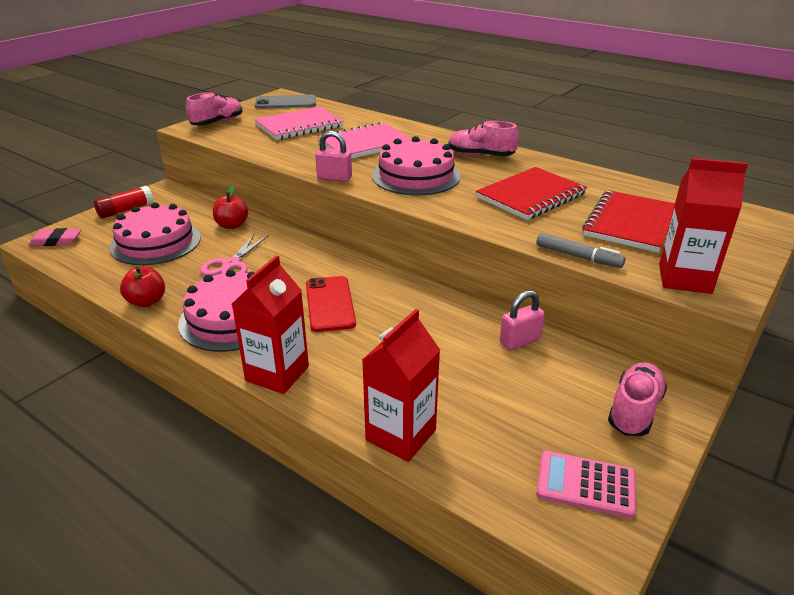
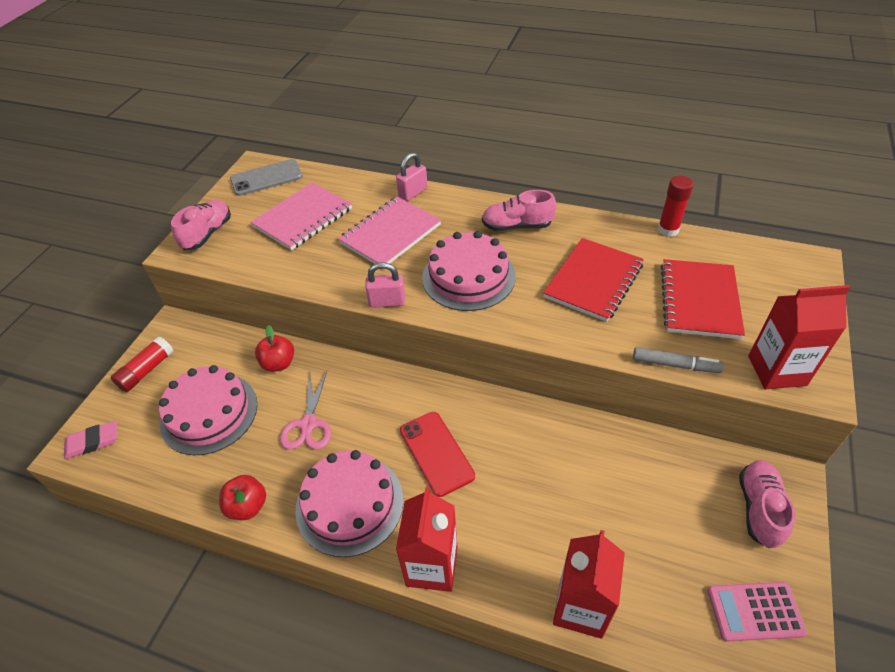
camera: 15 degrees left, 15 degrees up
(520, 341) = (632, 450): pink padlock -> pink padlock (413, 192)
(626, 178) = (668, 229): none -> red glue stick

